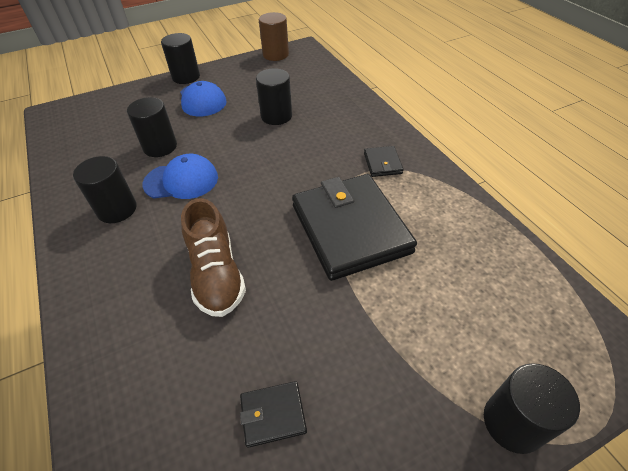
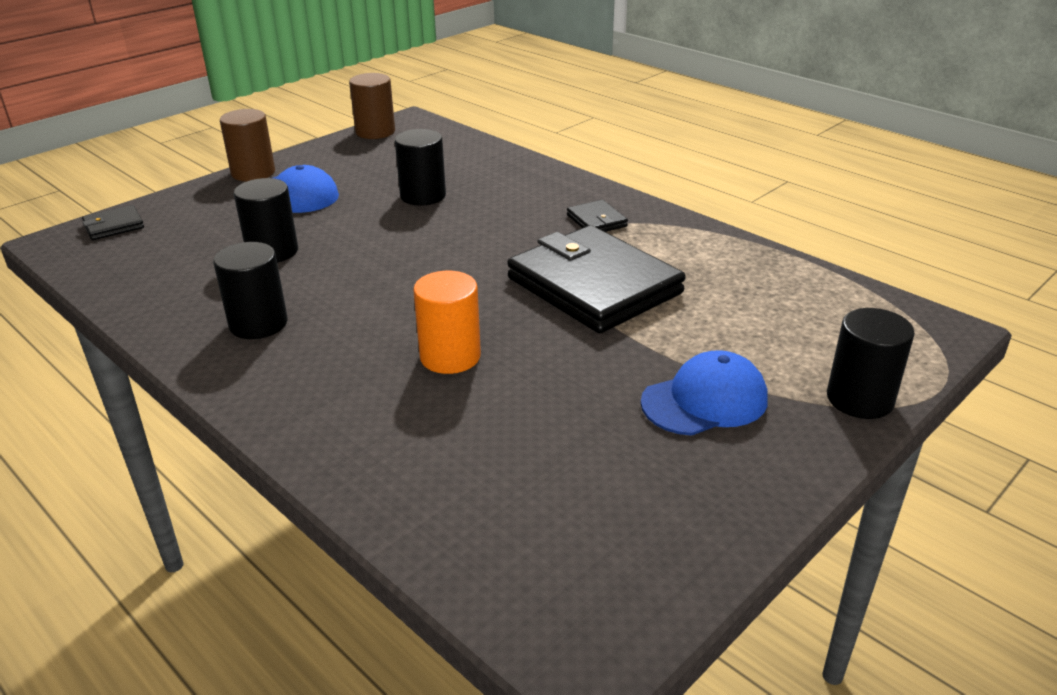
camera: 20 degrees left, 15 degrees down
(181, 181) = (333, 280): blue cap -> blue cap (705, 401)
(186, 77) = (253, 173): black cylinder -> brown cylinder
(216, 274) = (450, 356): brown shoe -> orange cylinder
(273, 414) = (604, 453): black wallet -> black wallet (114, 226)

